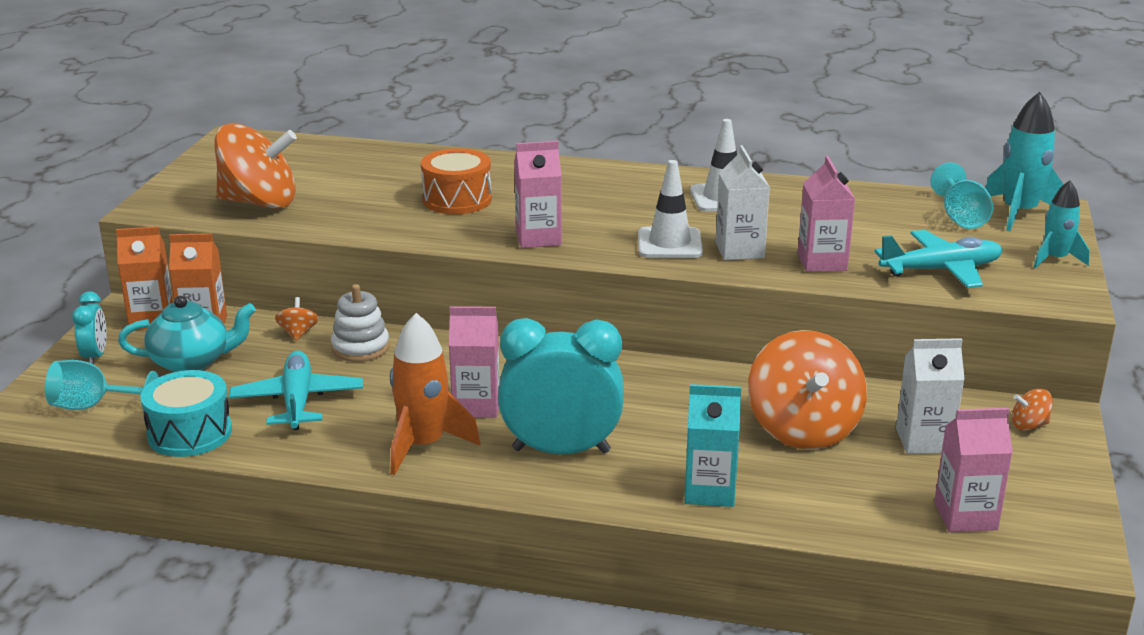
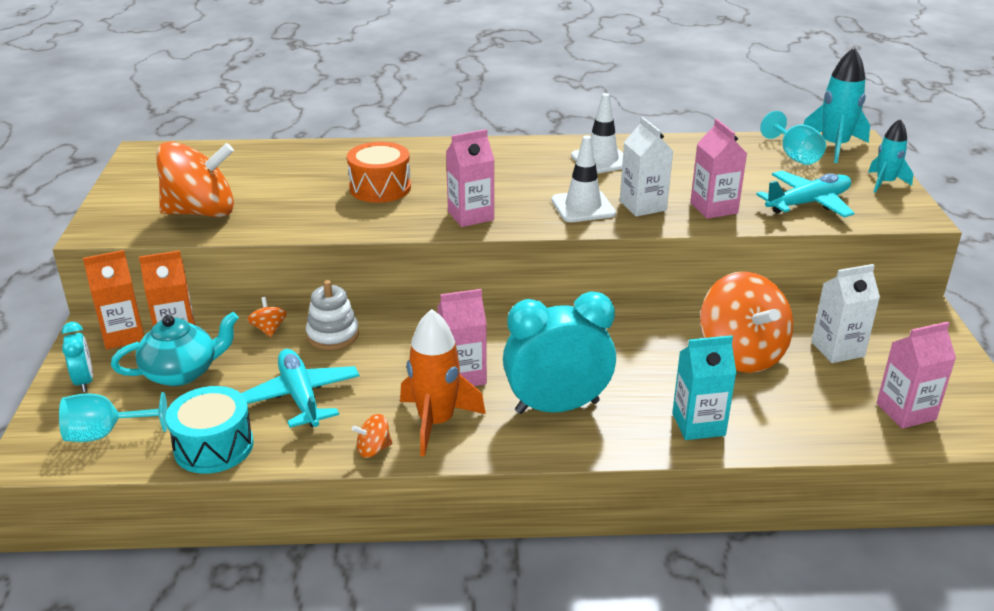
camera: 15 degrees left, 5 degrees up
(1029, 425) = (906, 323): orange spinning top -> orange spinning top (373, 449)

